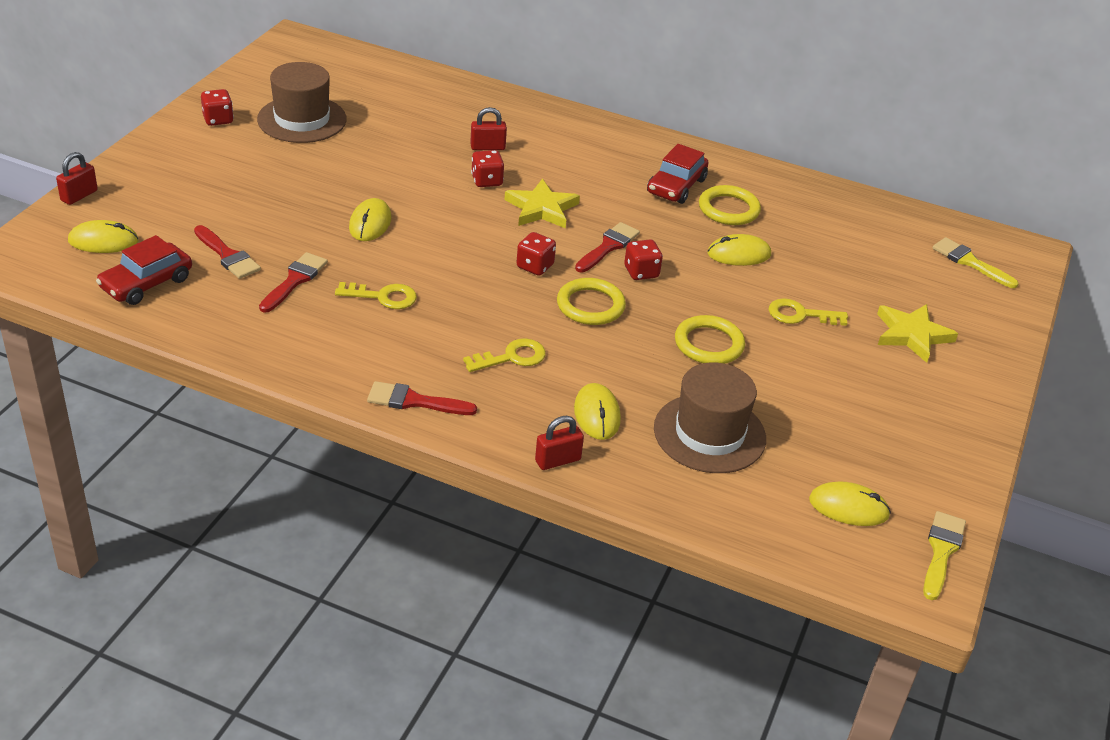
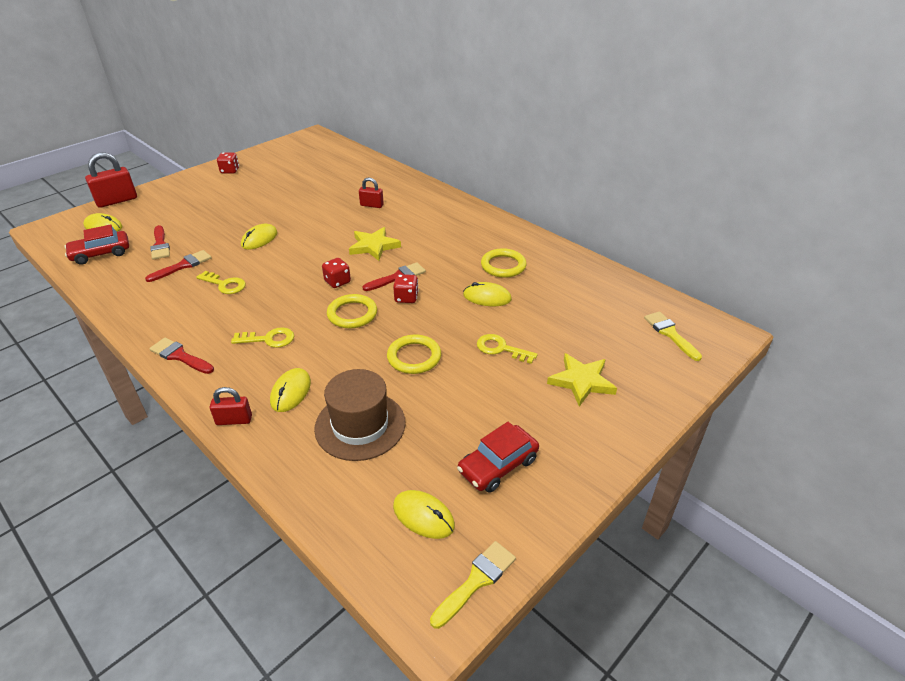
camera: 25 degrees right, 0 degrees up
(79, 196) = (117, 201): red padlock -> red padlock, size x1.70
(302, 119) = (276, 176): brown hat -> none
(487, 181) = (353, 225): red dice -> none
(676, 186) = (477, 245): red car -> red car (498, 465)

